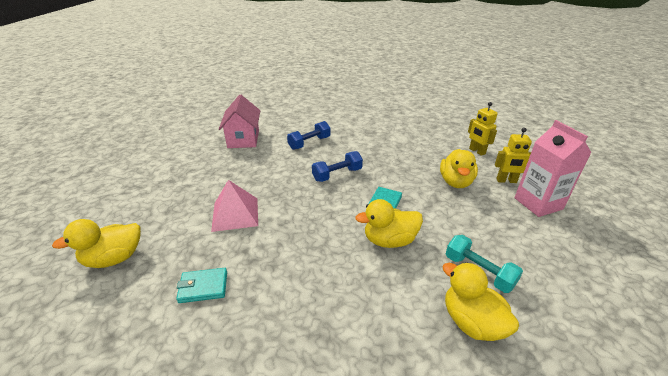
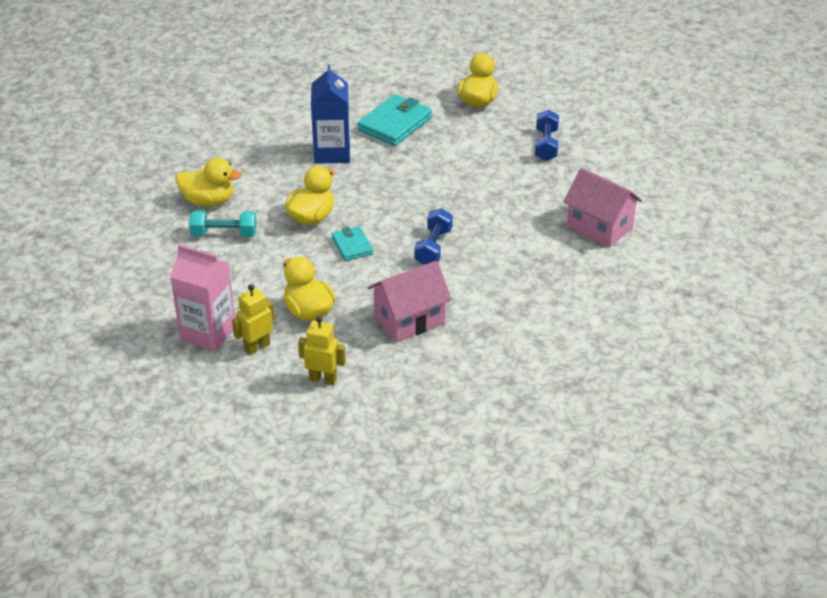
camera: 135 degrees right, 5 degrees up
(203, 287) = (395, 124): turquoise wallet -> turquoise wallet, size x1.74
(235, 214) = (457, 165): pink pyramid -> none
(297, 295) = (332, 153): none -> blue carton
(309, 143) = (523, 267): blue dumbbell -> blue dumbbell (546, 145)
(401, 151) = (409, 320): none -> pink house

